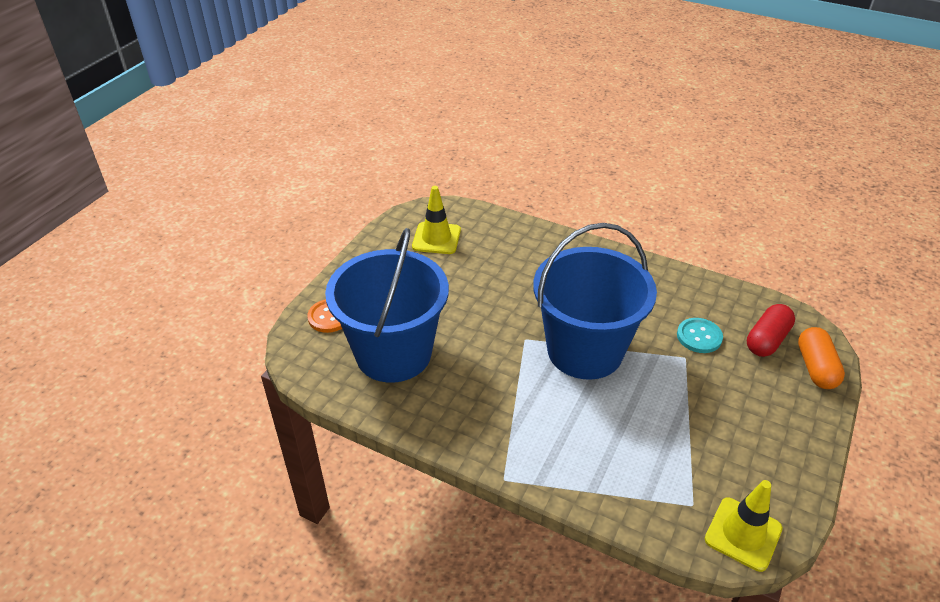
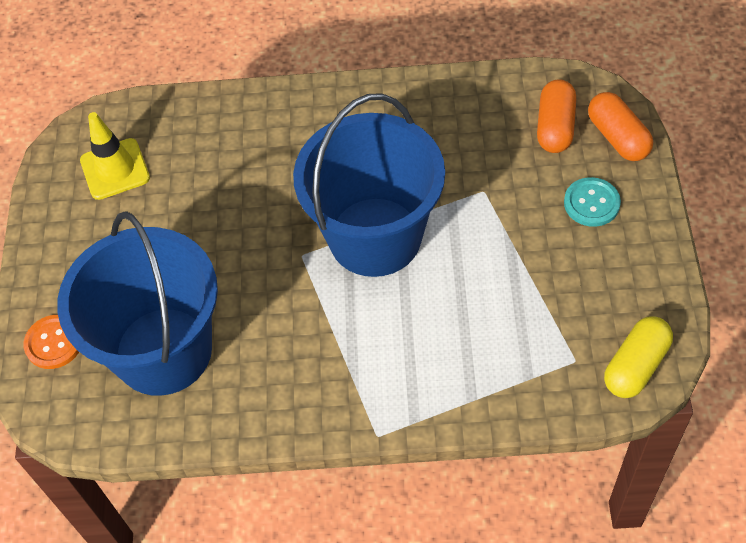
camera: 25 degrees left, 15 degrees up
(699, 336) = (485, 157): turquoise button -> turquoise button (591, 203)
(743, 534) = (635, 366): yellow traffic cone -> yellow capsule
(767, 340) = (555, 127): red capsule -> orange capsule

